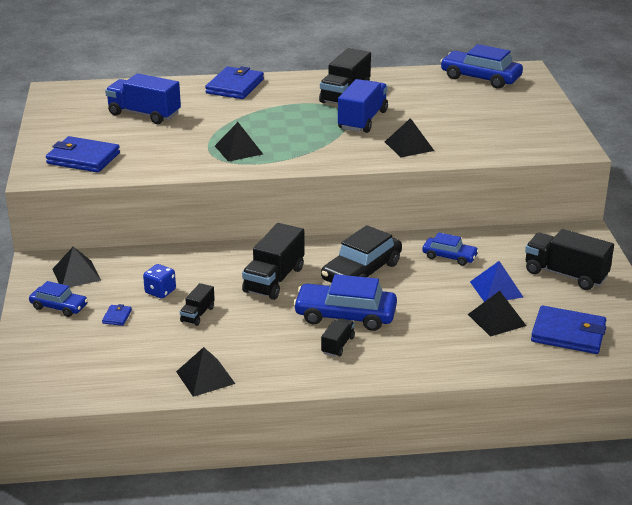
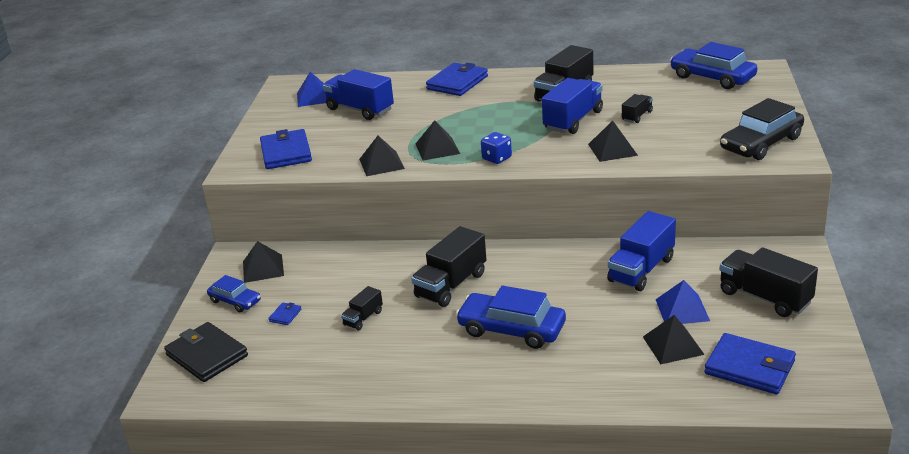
camera: 15 degrees right, 0 degrees up
(49, 358) = (207, 355): none -> black wallet
(83, 158) = (286, 153): blue wallet -> blue wallet turned 45 degrees clockwise
(90, 103) = (314, 97): none -> blue pyramid
(160, 291) = (335, 291): blue dice -> blue dice (497, 158)
(205, 377) = (348, 388): black pyramid -> black pyramid (381, 163)
(338, 345) = (493, 362): black truck -> black truck (637, 116)
(361, 271) = (543, 281): black car -> black car (761, 143)
(449, 256) = (641, 270): blue car -> blue truck

